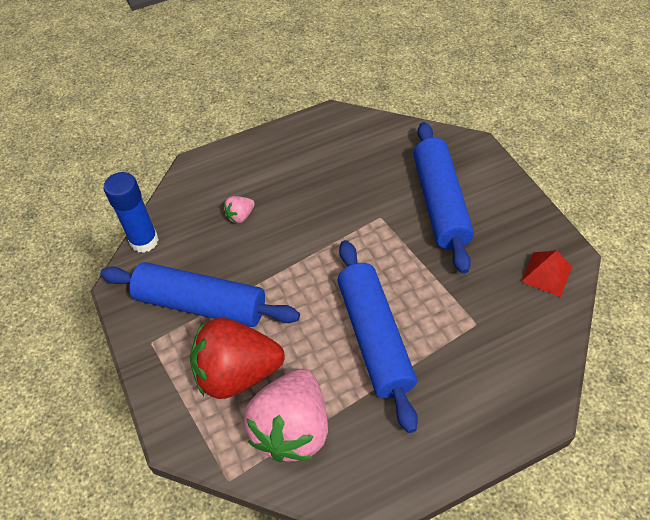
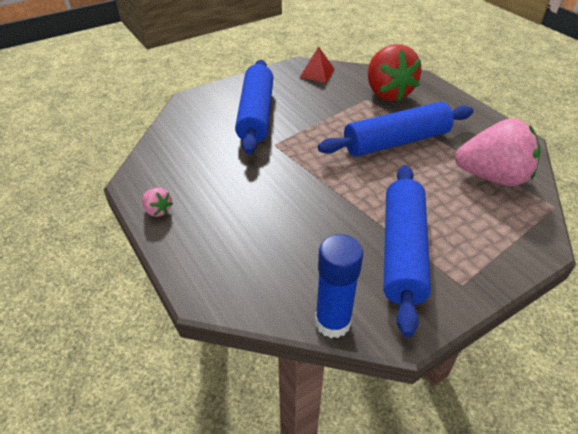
camera: 100 degrees left, 10 degrees down
(237, 373) = (463, 214): red strawberry -> red strawberry (387, 93)
(240, 216) = (283, 237): pink strawberry -> pink strawberry (158, 210)
(440, 203) = (256, 114): blue rolling pin -> blue rolling pin turned 75 degrees counterclockwise

